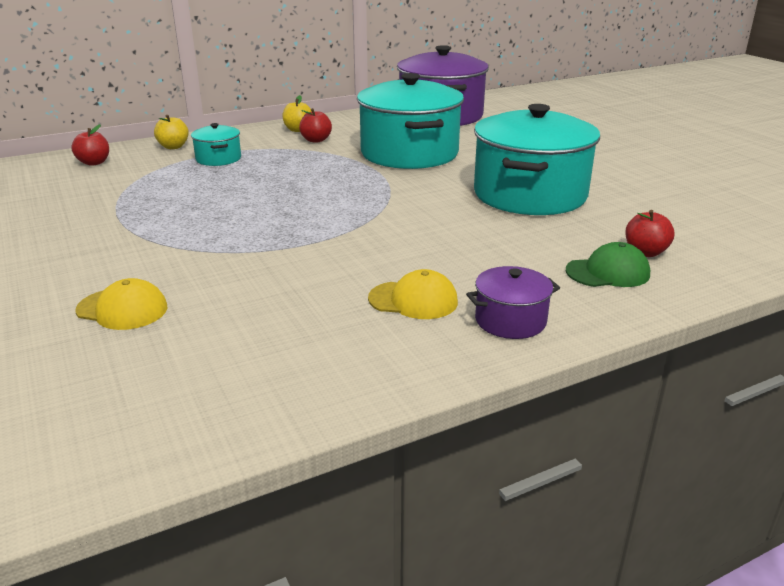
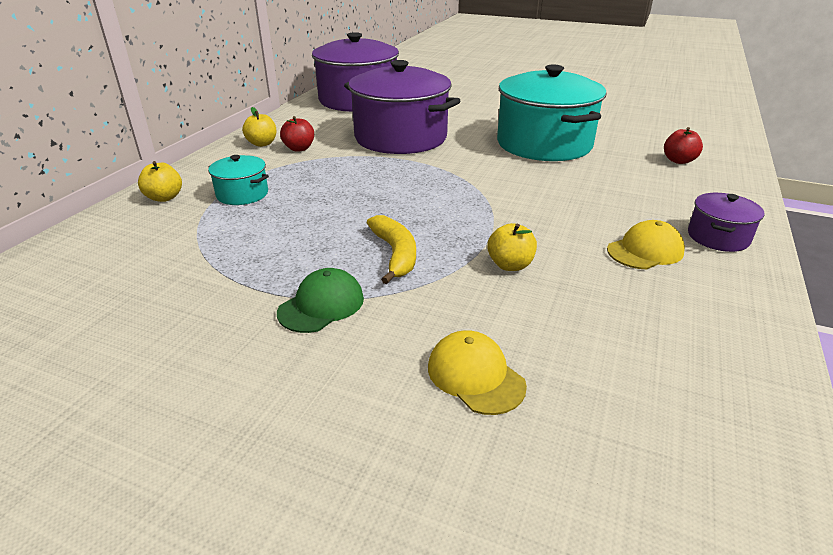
camera: 40 degrees left, 5 degrees up
(94, 163) = (101, 245): red apple -> none
(122, 309) = (475, 376): yellow cap -> yellow cap turned 105 degrees counterclockwise
(228, 227) = (395, 254): none -> yellow banana
(285, 264) = (510, 265): none -> yellow apple
(409, 153) = (401, 138): turquoise pot -> purple pot
(607, 272) = (690, 181): green cap -> green cap (321, 305)

